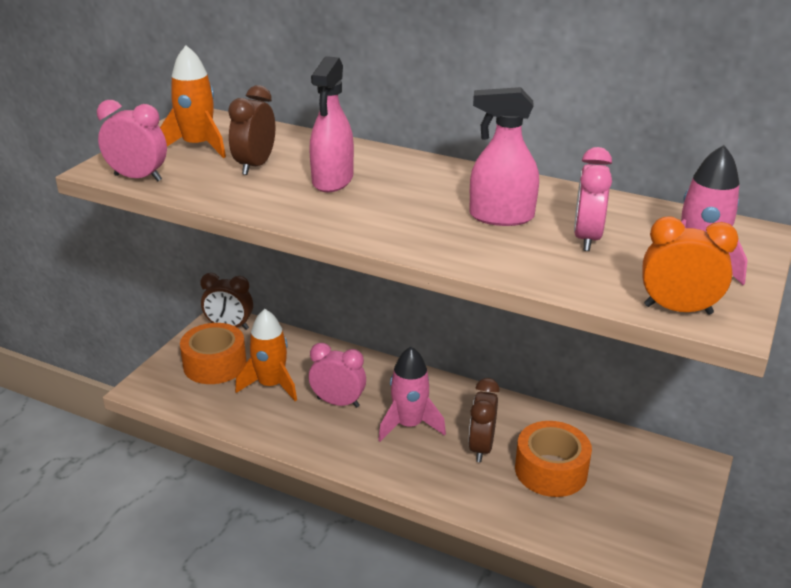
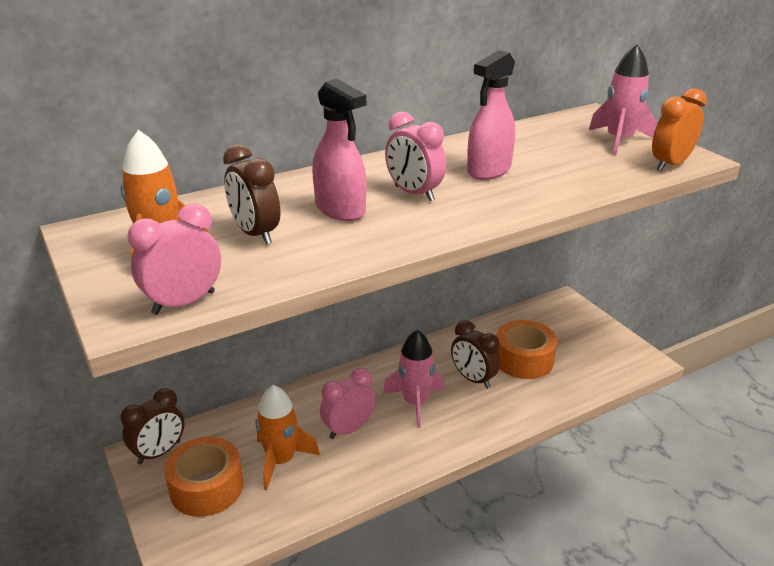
camera: 55 degrees left, 0 degrees up
(586, 238) = (552, 156): pink clock -> pink clock (414, 193)

